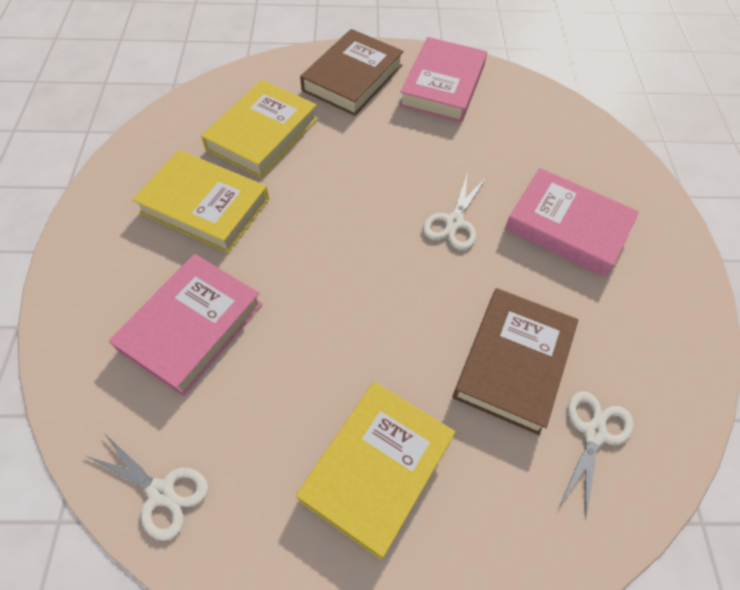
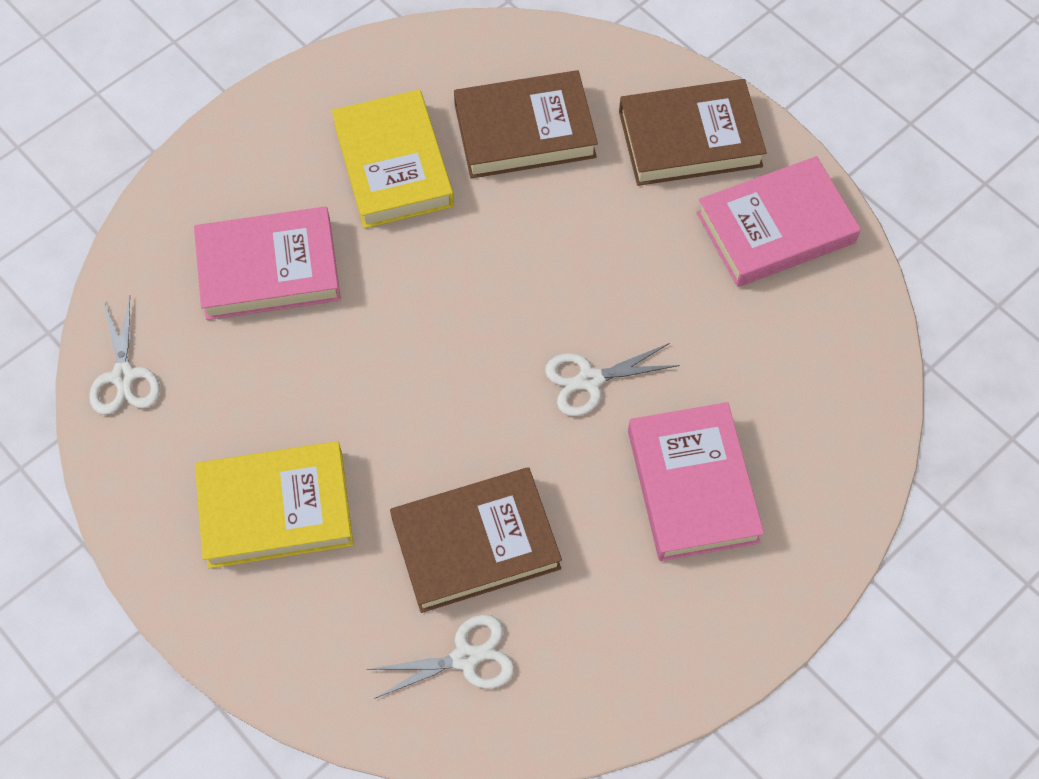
camera: 50 degrees right, 5 degrees up
(262, 134) = (524, 131): yellow book -> brown book

